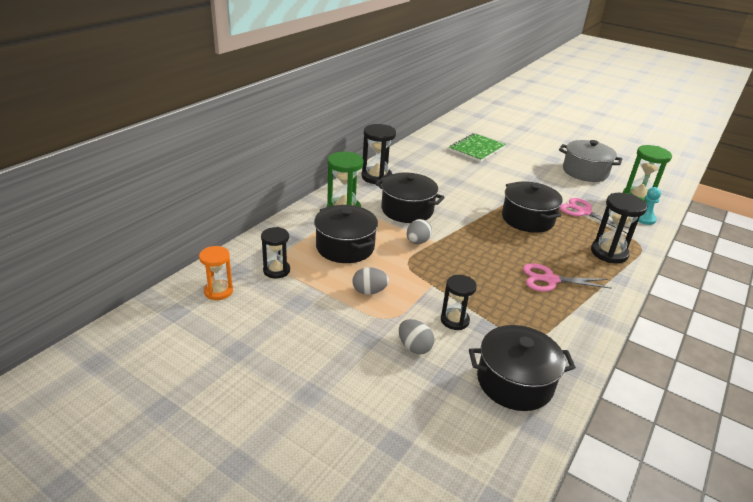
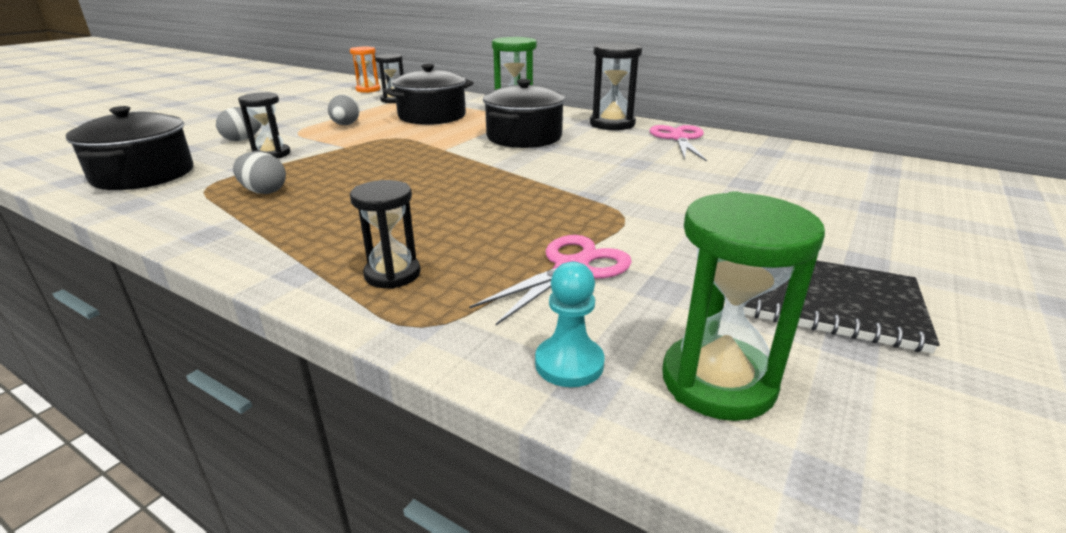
camera: 90 degrees right, 5 degrees down
(417, 242) = (442, 141): grey egg -> grey egg (264, 191)
(476, 149) = (803, 182): green notebook -> none
(527, 219) = (520, 207): black pot -> none
(550, 280) = (324, 209): pink scissors -> pink scissors (679, 138)
(585, 172) = (829, 302): grey pot -> black notebook
(609, 253) = (392, 274): black hourglass -> black hourglass, size x0.66

